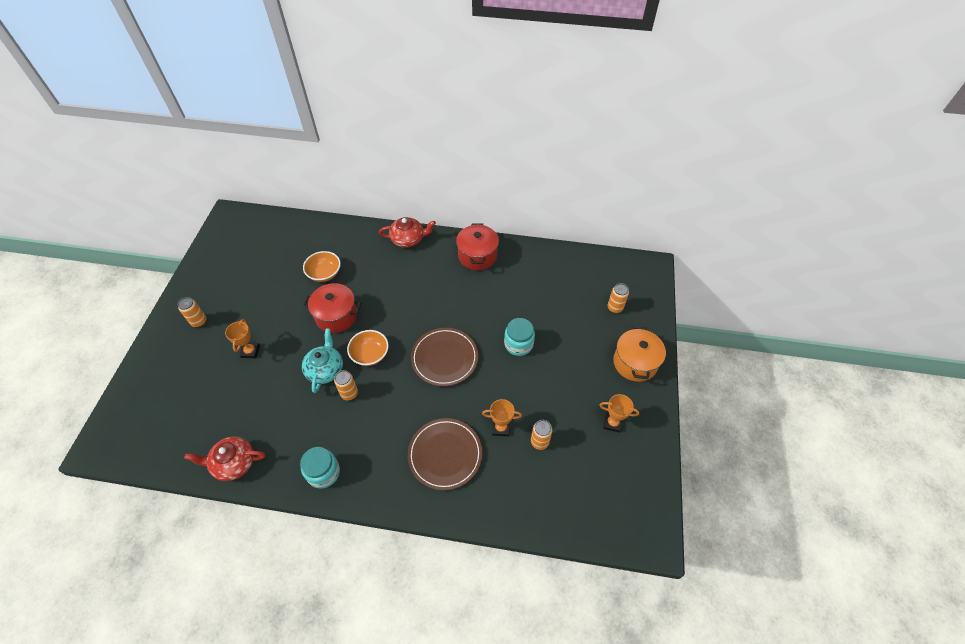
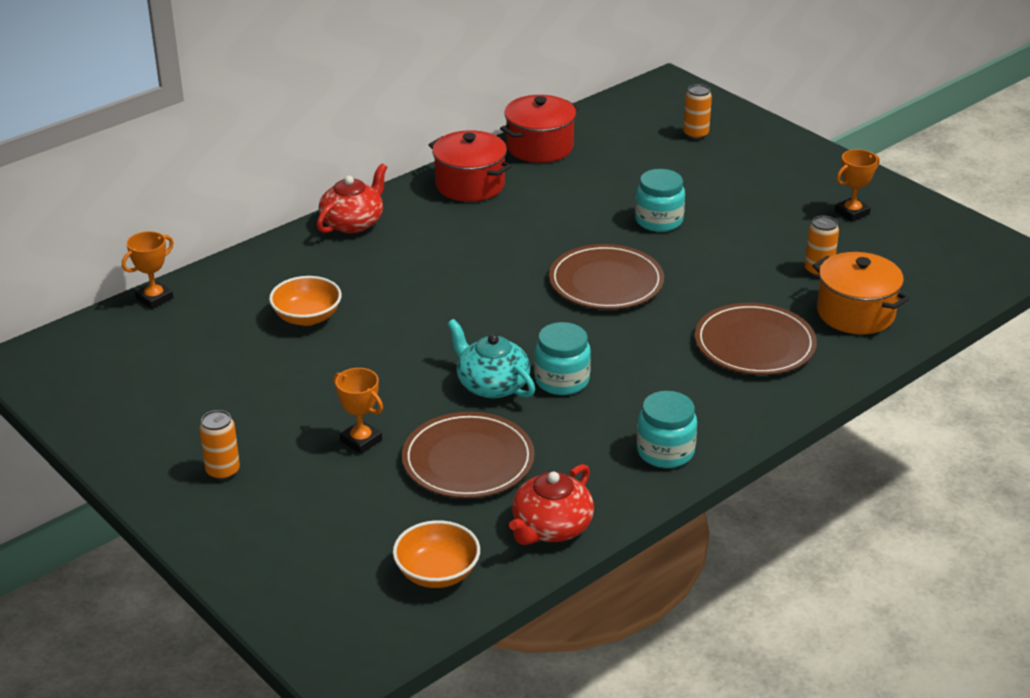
camera: 50 degrees left, 20 degrees down
(262, 398) = (468, 460): none -> brown plate
(336, 316) = (406, 338): red pot -> red pot (539, 147)
(349, 393) = (562, 380): orange can -> turquoise jar
(370, 354) = (517, 337): orange bowl -> orange bowl (437, 573)
(501, 428) = (766, 288): orange trophy -> orange trophy (154, 298)
(635, 362) = (790, 160): orange pot -> orange pot (855, 313)

